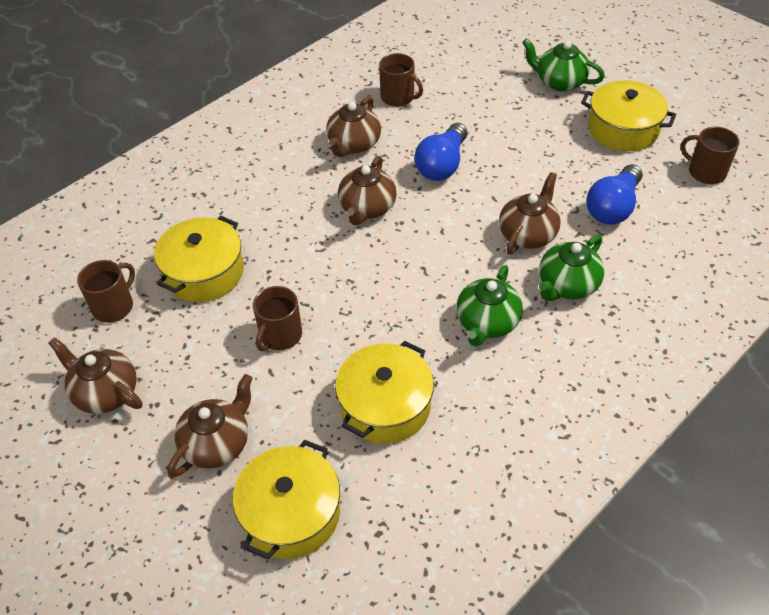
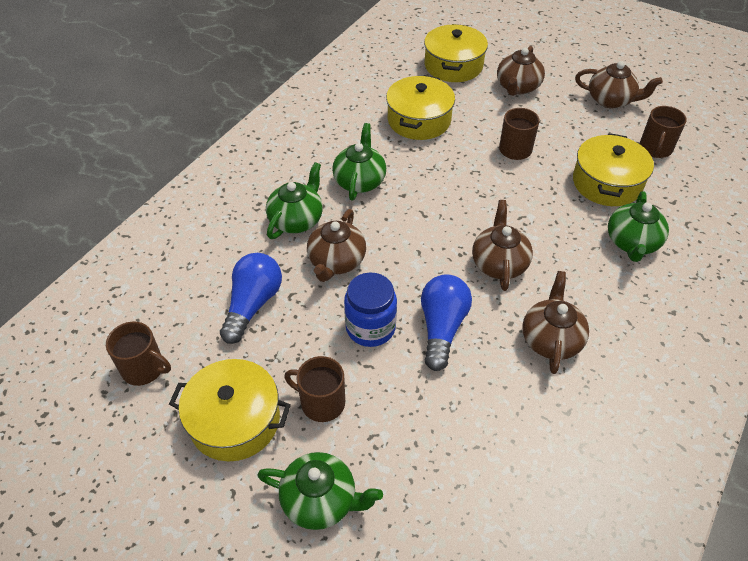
camera: 165 degrees right, 0 degrees up
(227, 207) = (632, 243): none -> green teapot
(398, 97) = (532, 426): brown mug -> brown mug (321, 402)
(505, 174) = (370, 327): none -> blue jar

